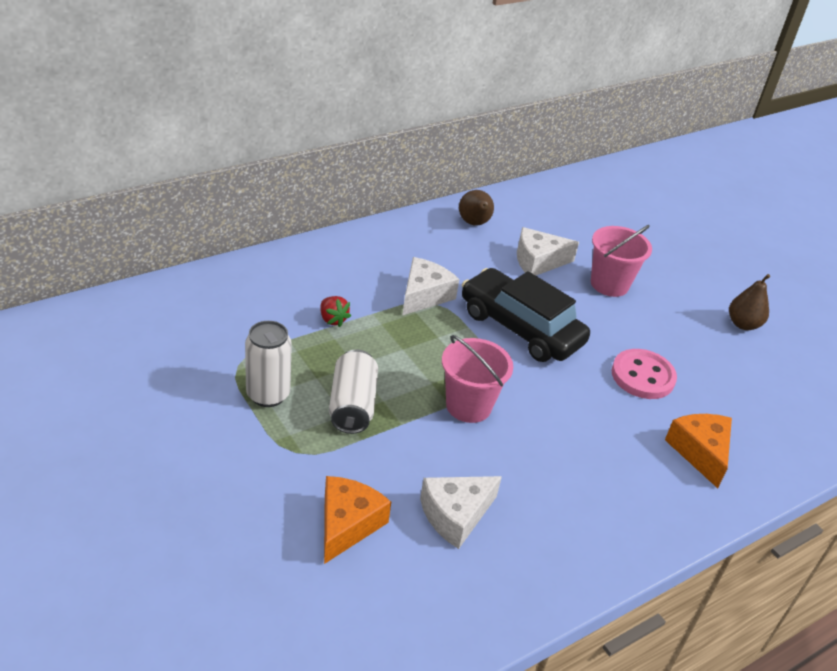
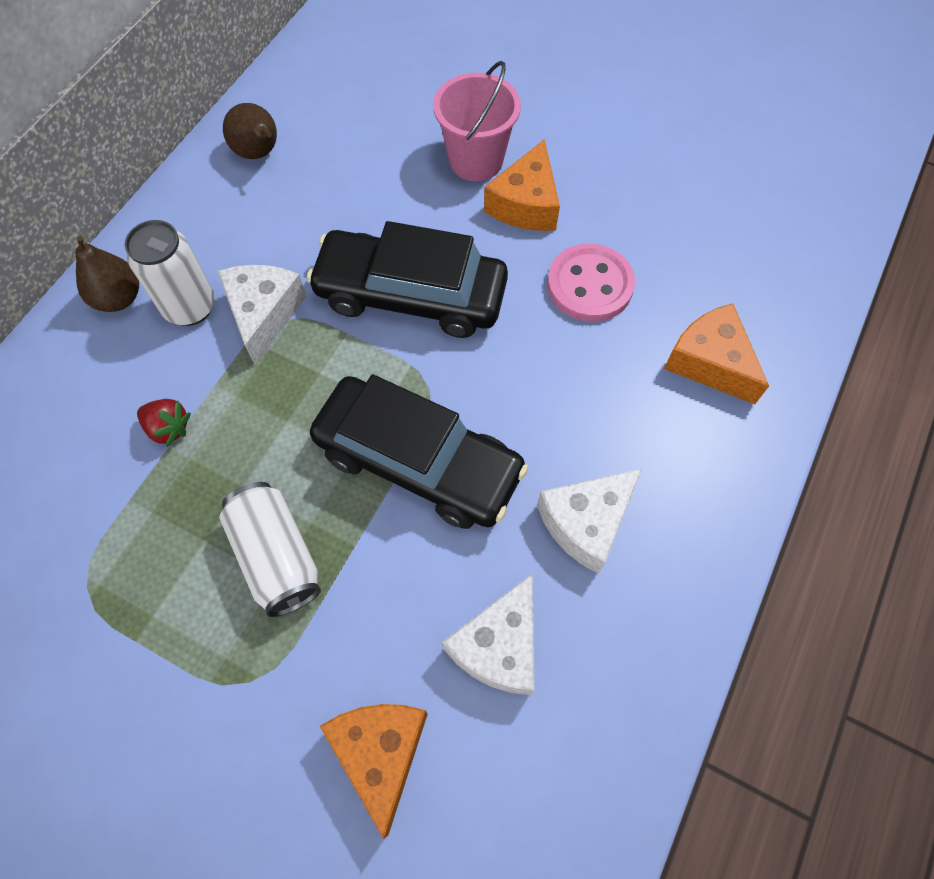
camera: 25 degrees left, 25 degrees up
(268, 395) = (157, 611): white can -> white can (190, 307)
(468, 406) = (418, 462): pink bucket -> black car
(538, 261) = (372, 172): white cheese -> white cheese (586, 523)
(627, 319) = (526, 204): none -> orange cheese
(743, 324) = (654, 135): brown pear -> brown pear (119, 298)

